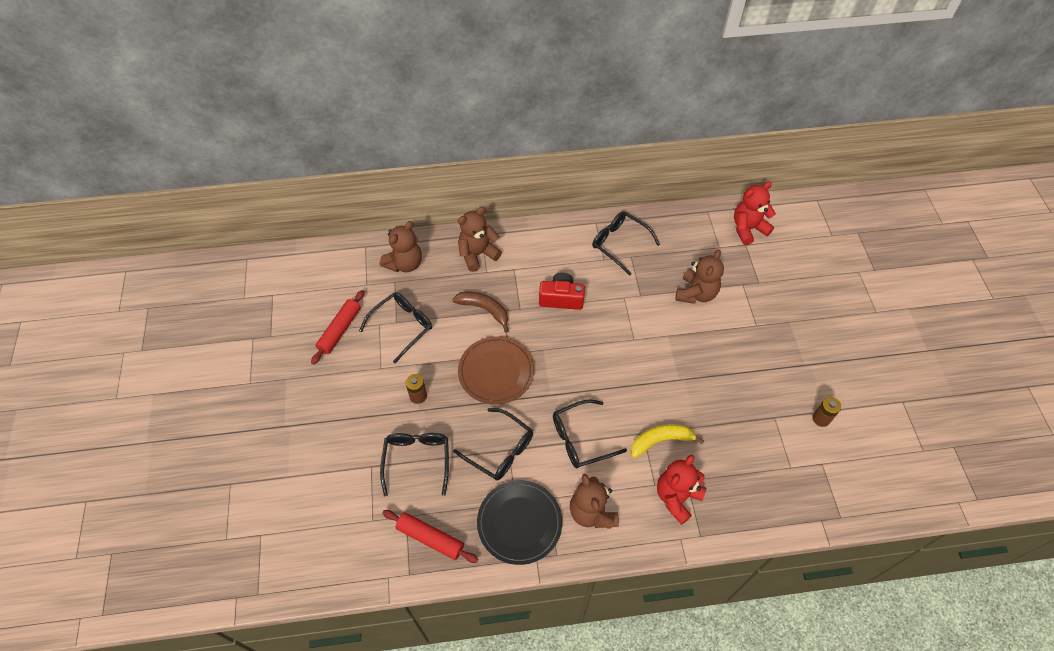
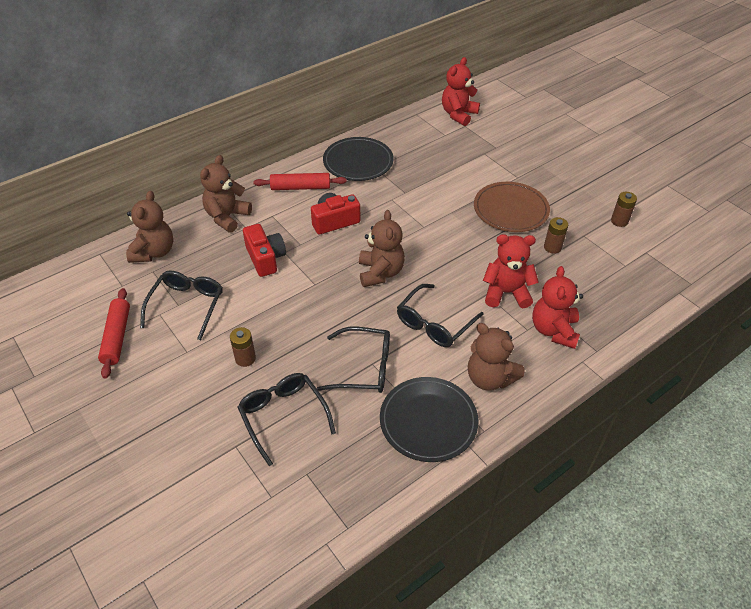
camera: 30 degrees left, 10 degrees down
(430, 538) = (347, 481): red rolling pin -> red rolling pin (300, 187)
(484, 310) = (265, 258): brown banana -> red camera
(496, 372) = (313, 304): brown plate -> brown plate (510, 210)
(619, 244) = (358, 162): black glasses -> black plate
(661, 440) = (506, 293): yellow banana -> red teddy bear
(696, 293) = (451, 173): brown teddy bear -> brown teddy bear (380, 273)
(735, 415) = (552, 247): none -> brown battery

